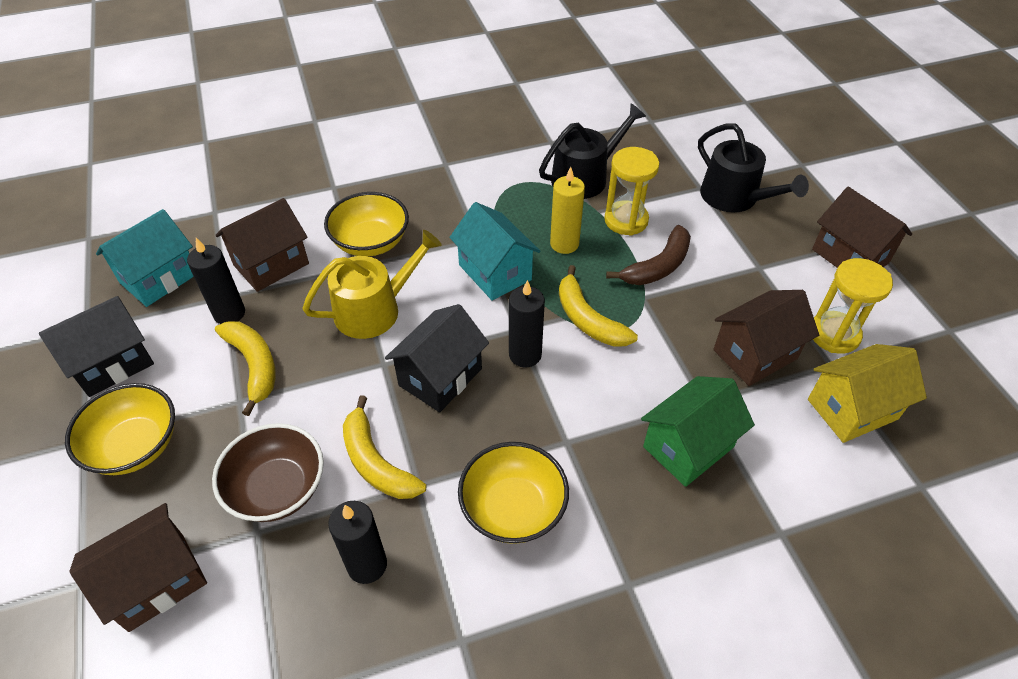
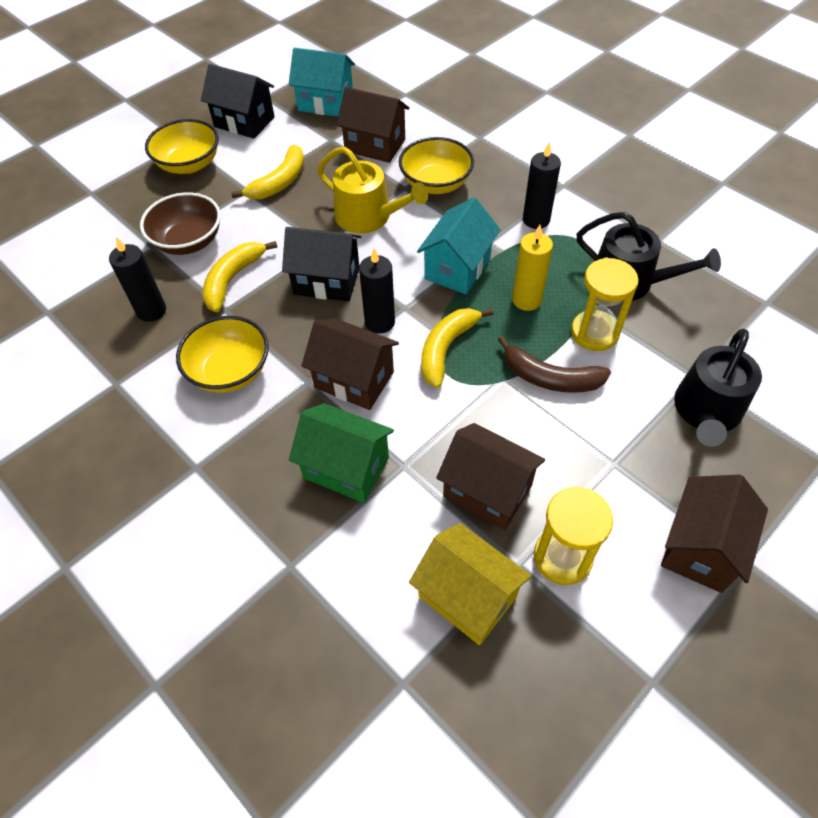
camera: 65 degrees right, 5 degrees up
(156, 581) = (103, 222): brown house -> brown house (354, 380)
(229, 313) = (316, 149): black candle -> black candle (536, 220)

